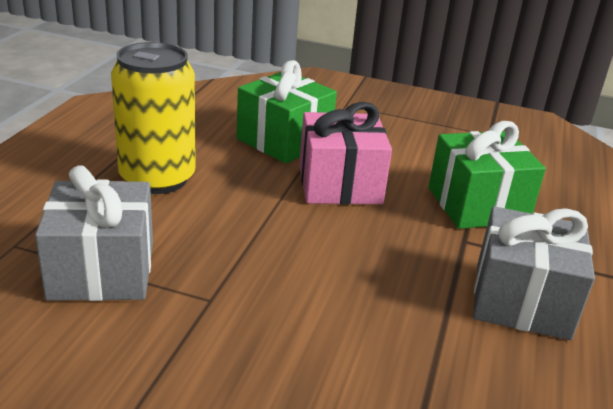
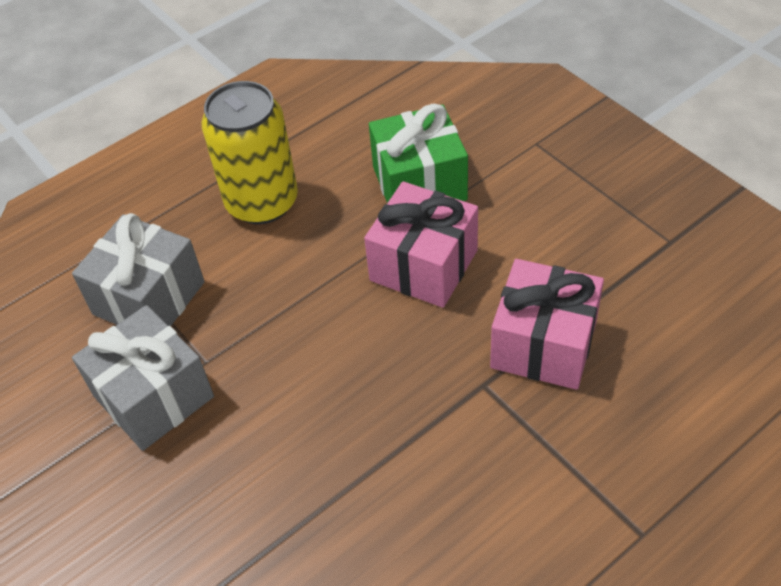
camera: 40 degrees right, 20 degrees up
(477, 205) = (543, 344): green gift -> pink gift
(521, 300) = (467, 478): grey gift -> grey gift (154, 396)

